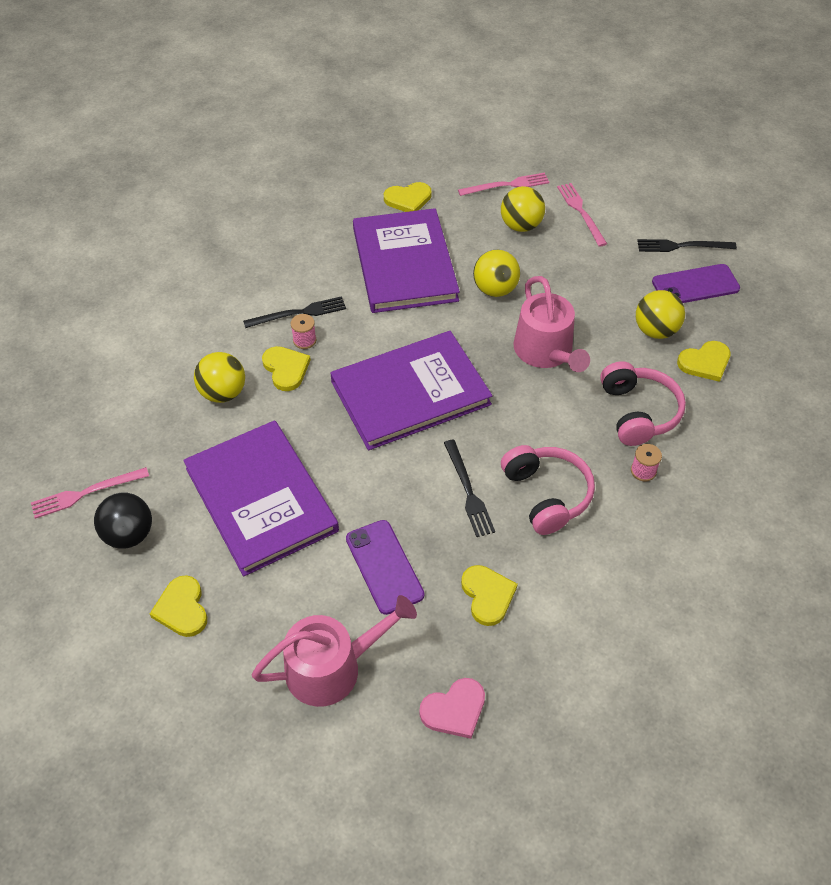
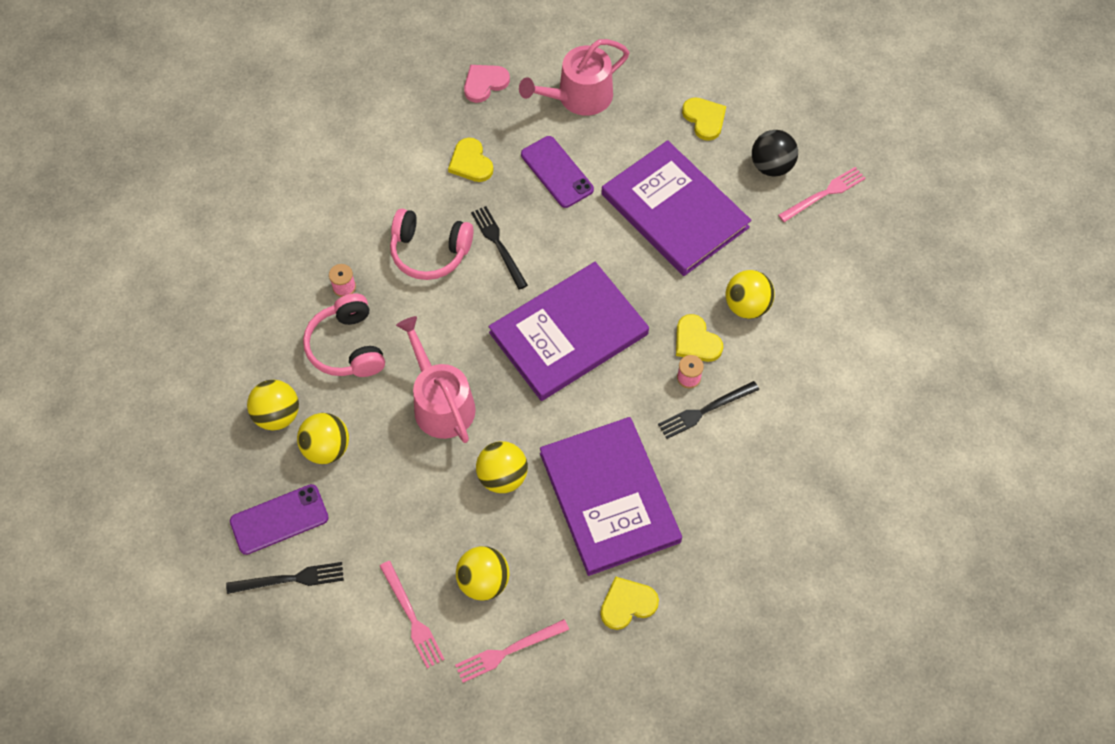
camera: 170 degrees right, 10 degrees up
(546, 495) = (430, 251): pink headphones -> pink headphones turned 45 degrees counterclockwise
(705, 362) = (277, 415): yellow heart -> yellow ball

